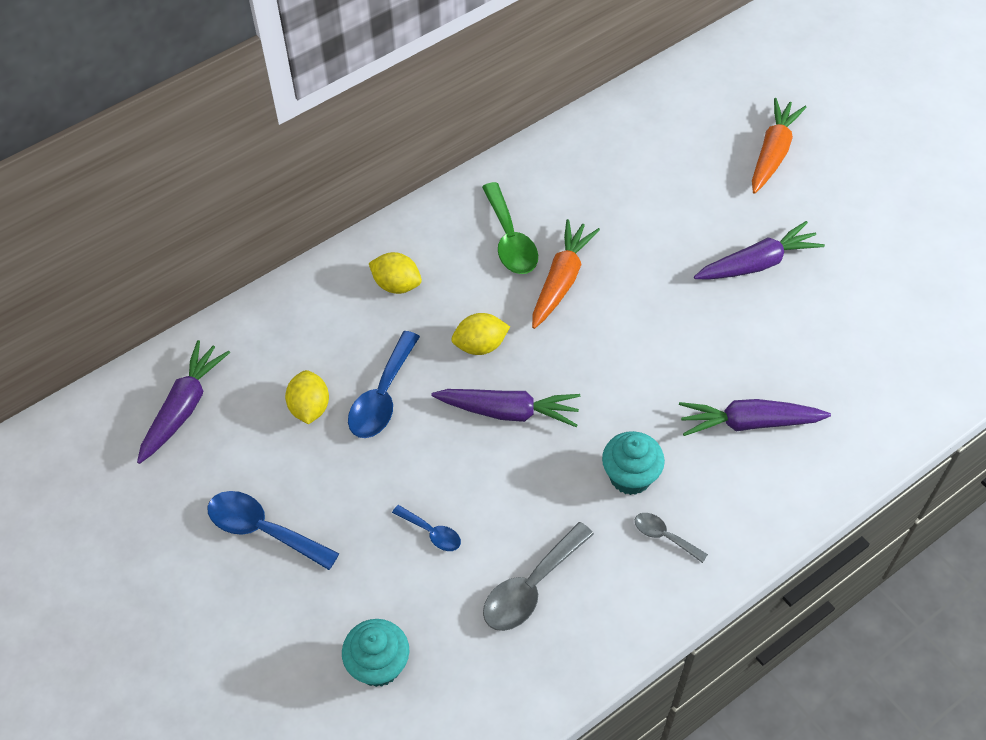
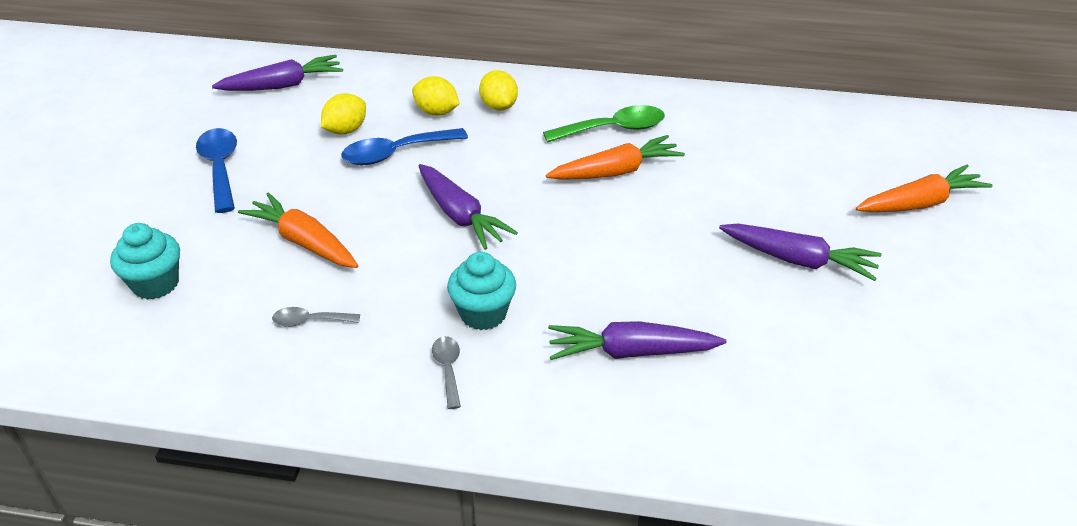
camera: 45 degrees right, 15 degrees down
(432, 533) = (304, 242): blue spoon -> orange carrot
(480, 345) = (501, 169): yellow lemon -> yellow lemon (436, 112)
(510, 240) = (613, 129): green spoon -> green spoon turned 135 degrees counterclockwise
(531, 587) = (310, 321): grey spoon -> grey spoon, size x0.55
(748, 423) = (631, 352): purple carrot -> purple carrot turned 45 degrees counterclockwise

